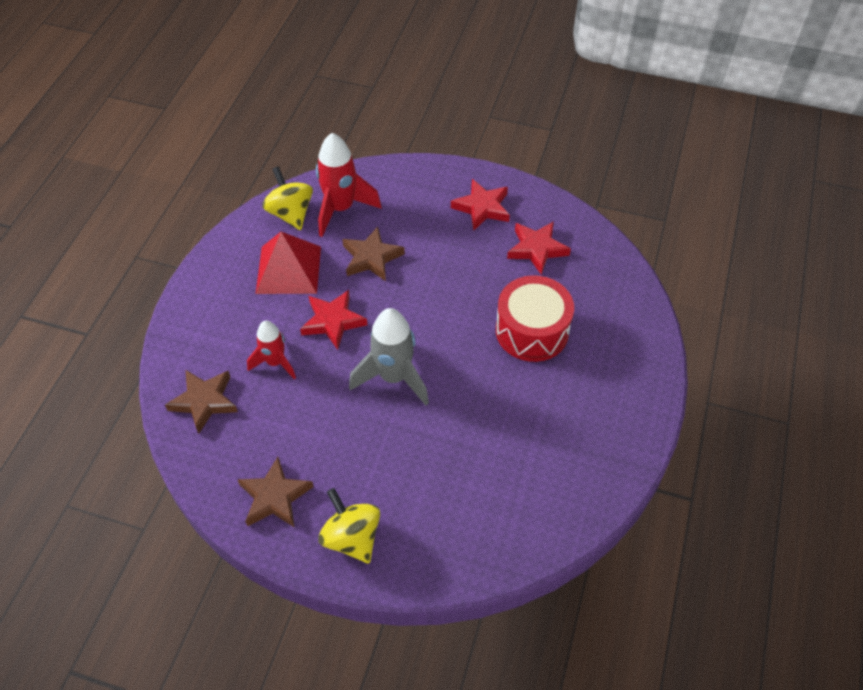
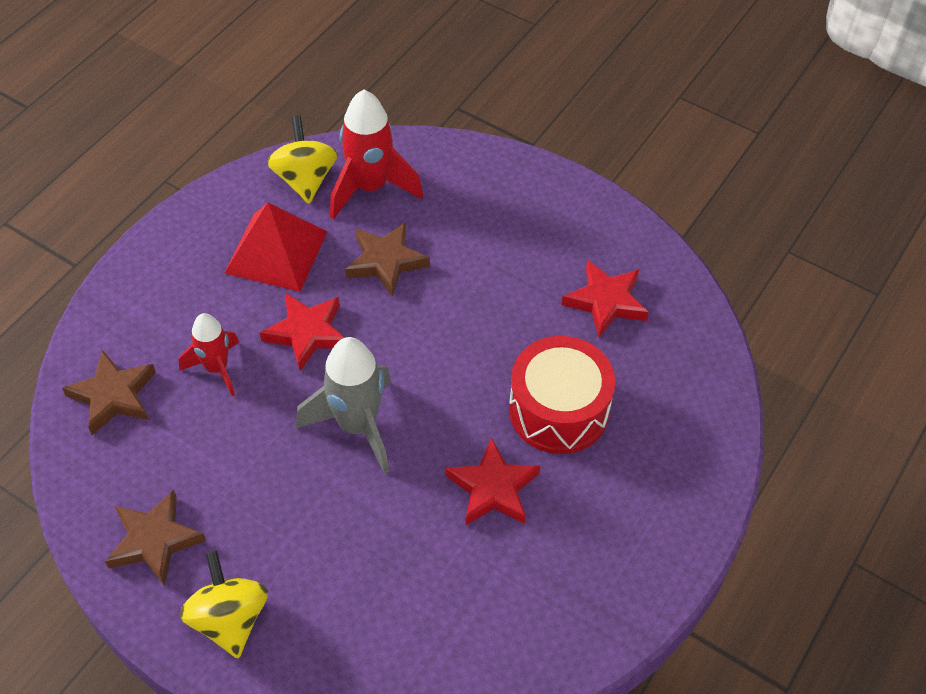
camera: 15 degrees right, 0 degrees up
(482, 207) = (554, 228): red star -> red star (493, 488)

